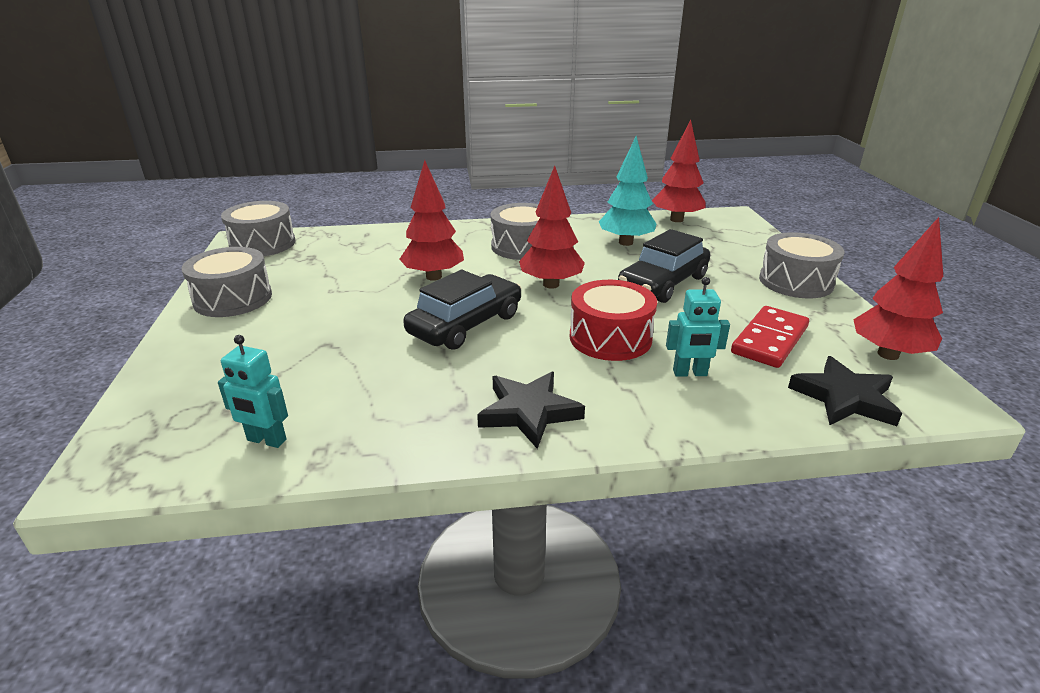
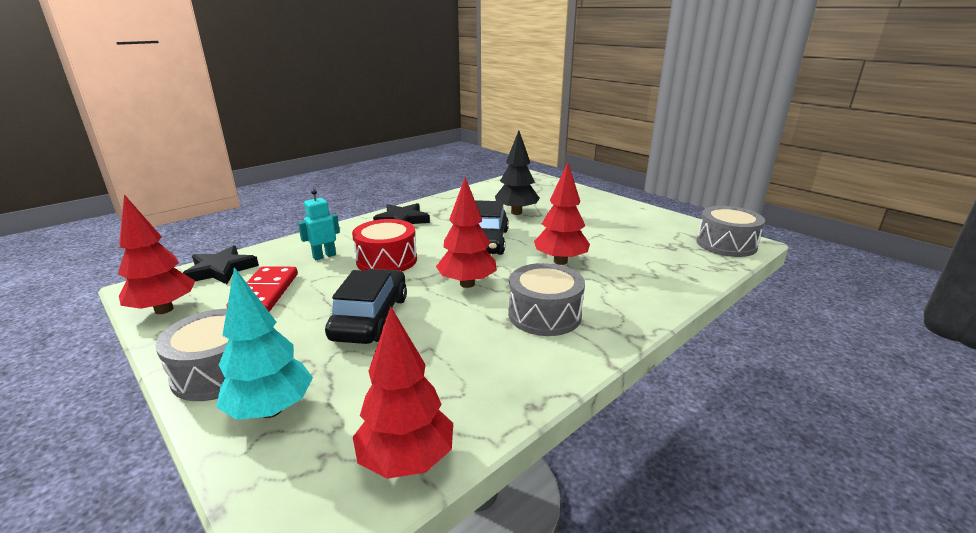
camera: 145 degrees right, 5 degrees down
(233, 299) = (635, 215): grey drum -> none
(266, 440) = (494, 190): turquoise robot -> none
(345, 360) = (516, 212): none -> black tree
(626, 242) = (446, 364): turquoise tree -> turquoise tree (271, 410)

